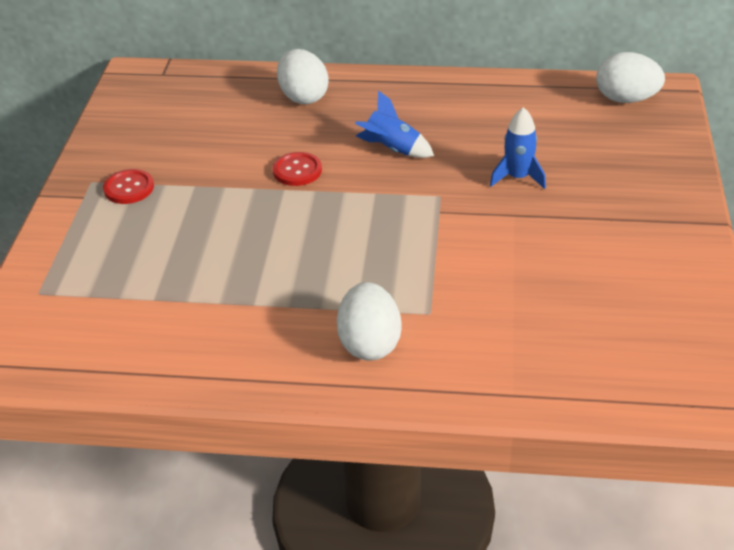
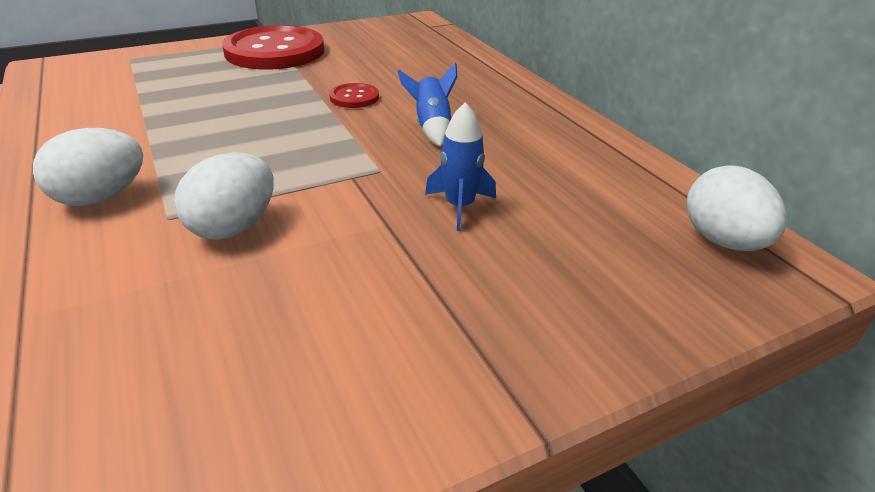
camera: 55 degrees right, 5 degrees down
(129, 188) = (275, 51): red button -> red button, size x2.32
(303, 97) = (464, 73): white egg -> white egg (234, 227)

